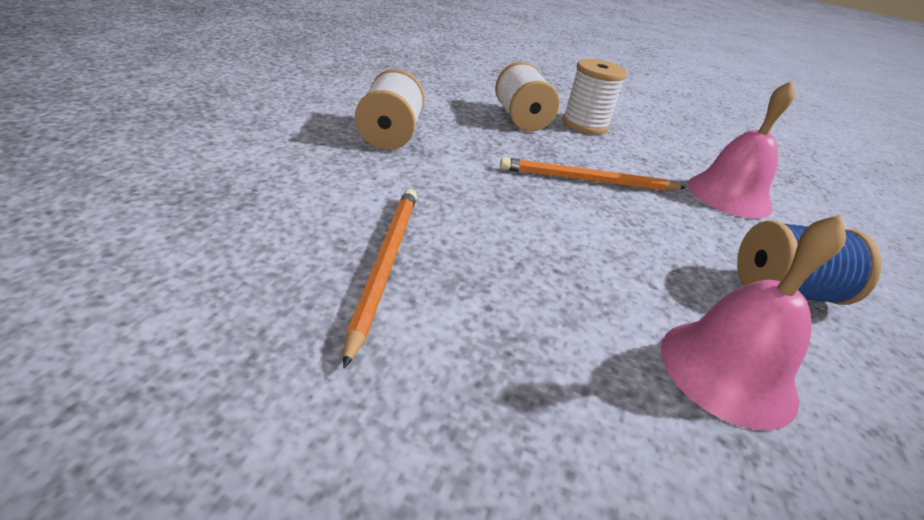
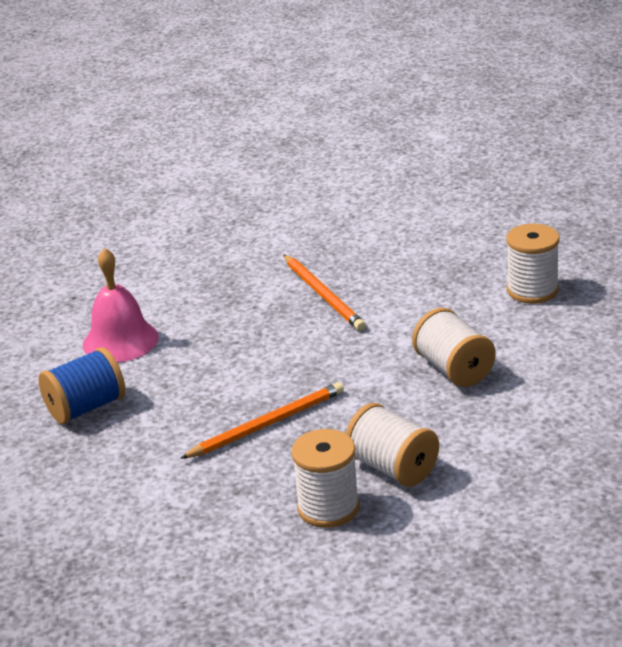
camera: 155 degrees right, 5 degrees down
(201, 141) = (532, 290): none -> white spool
(729, 195) = (137, 488): pink bell -> none

